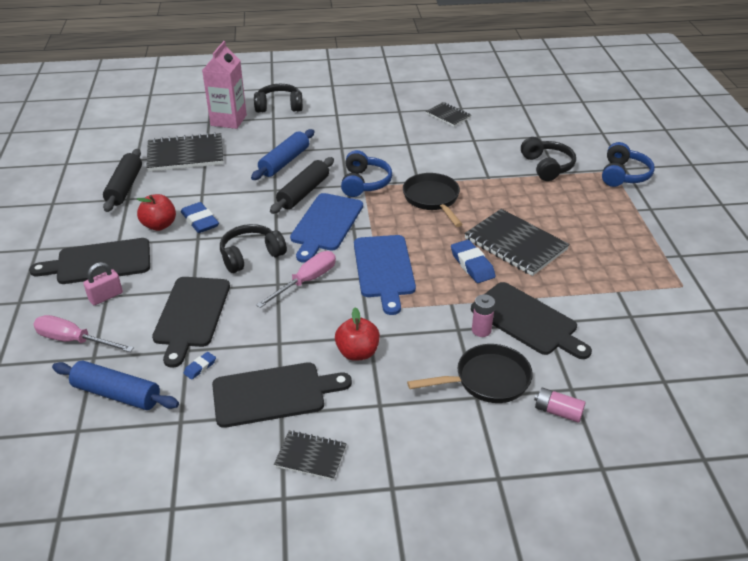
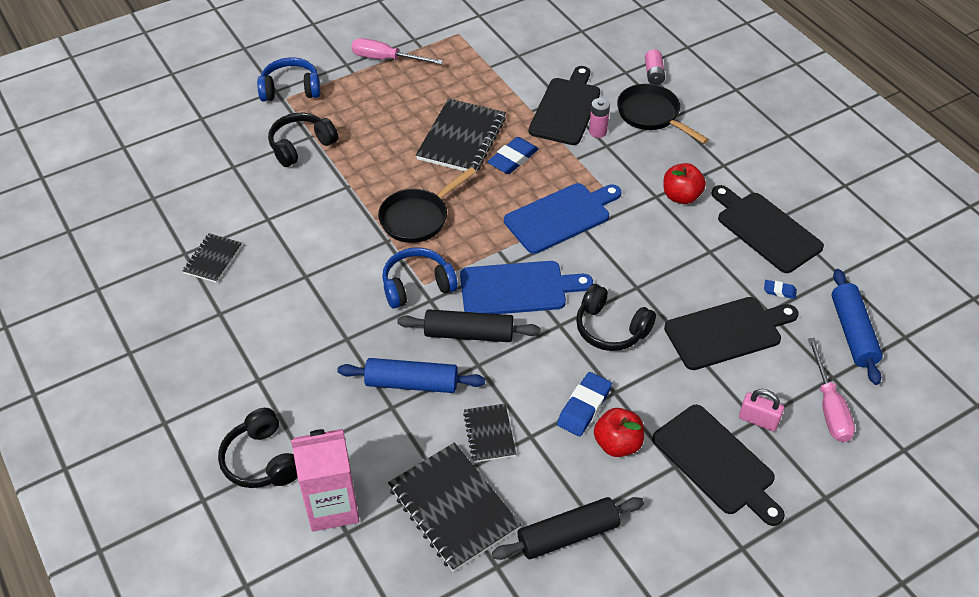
camera: 115 degrees left, 10 degrees up
(306, 281) = (618, 266): pink screwdriver -> pink screwdriver (386, 59)
(311, 456) = (801, 184): black notebook -> black notebook (489, 434)

